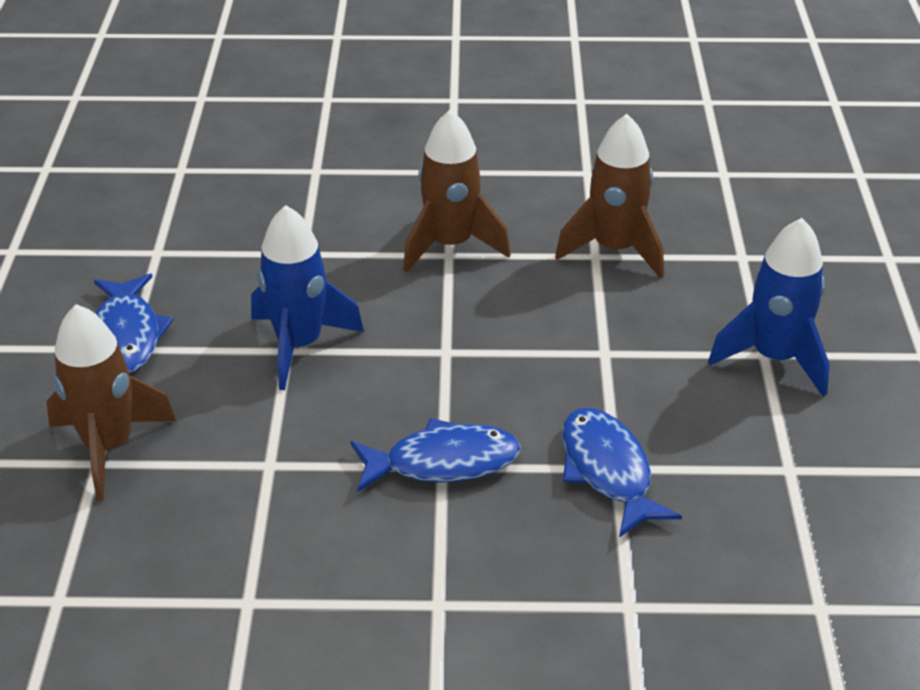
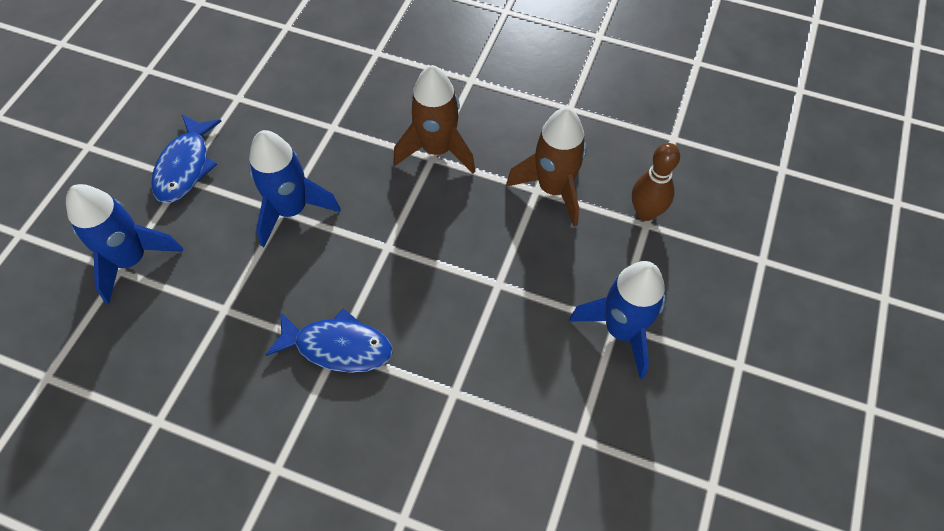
camera: 20 degrees right, 20 degrees up
(109, 447) = (132, 260): brown rocket -> blue rocket
(607, 471) = (447, 393): blue fish -> none
(734, 246) = (645, 212): none -> brown bowling pin

